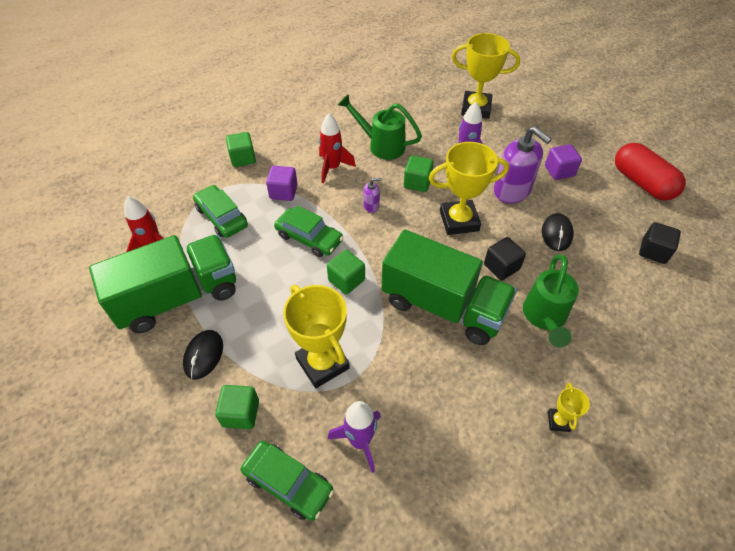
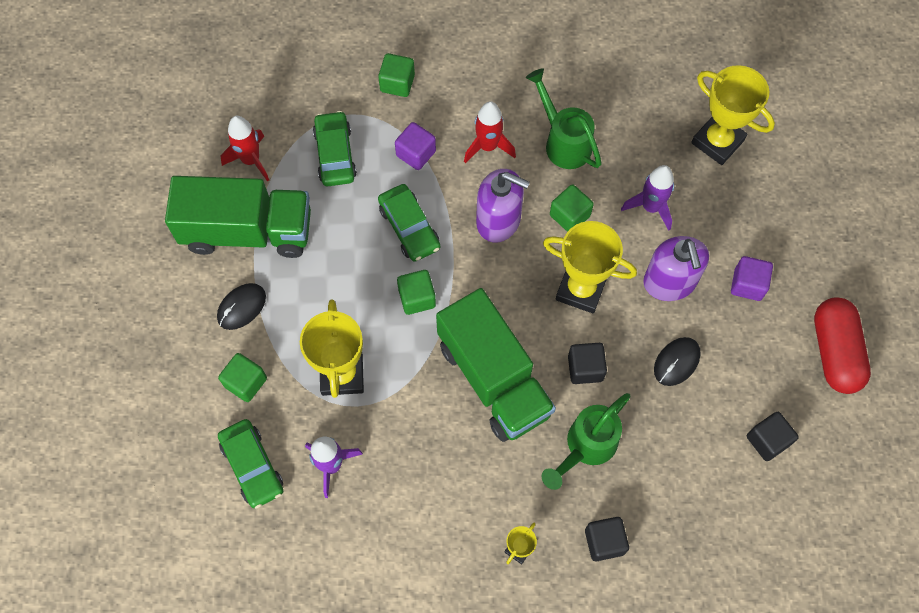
camera: 30 degrees right, 15 degrees up
(371, 206) = (499, 220): purple soap dispenser -> purple soap dispenser, size x2.19
(613, 377) = (604, 541): none -> black cube

